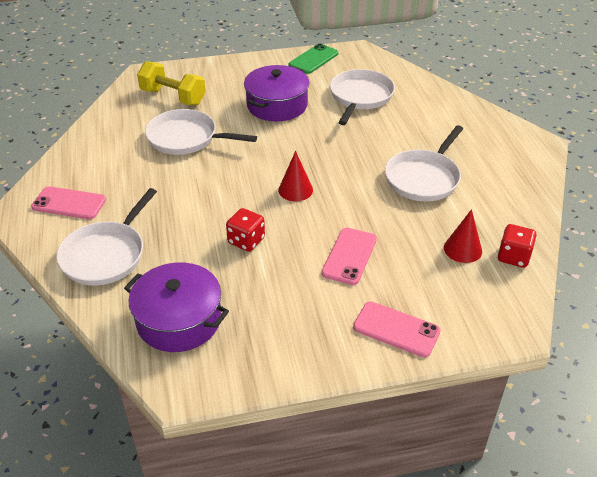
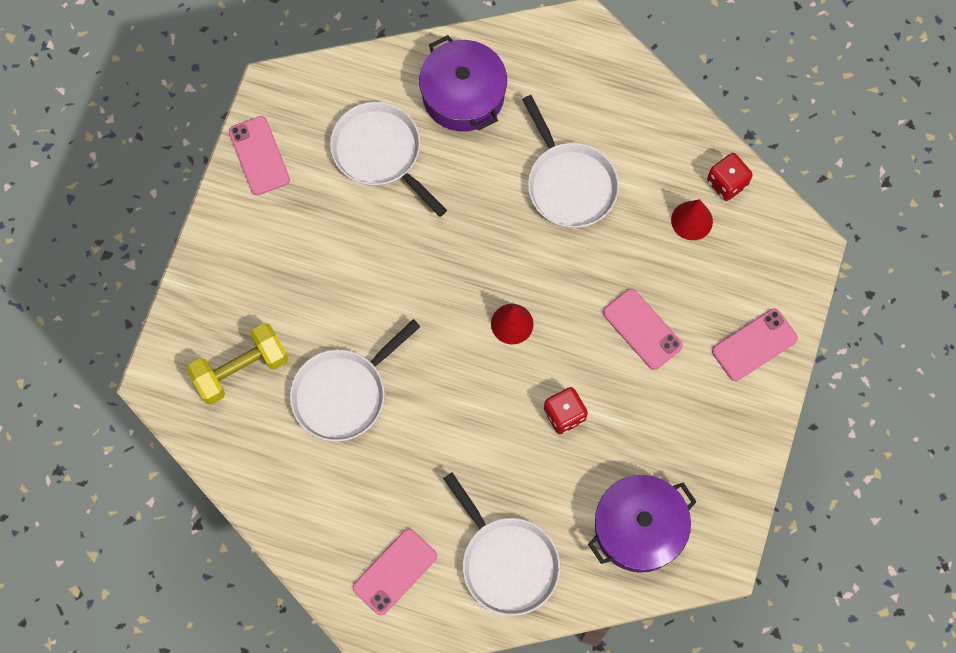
camera: 60 degrees left, 30 degrees up
(277, 105) = (337, 257): purple pot -> purple pot (463, 95)
(313, 59) = (259, 156): green phone -> pink phone

